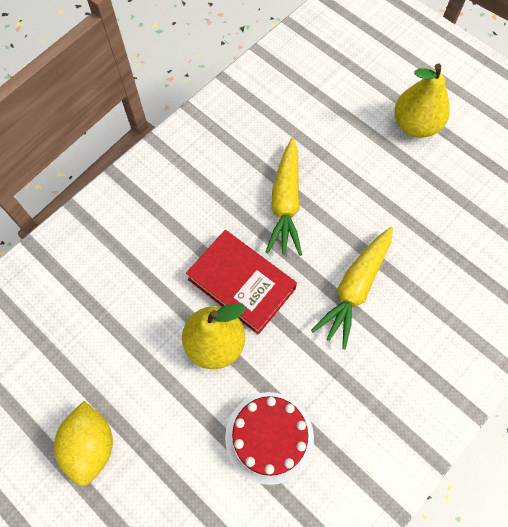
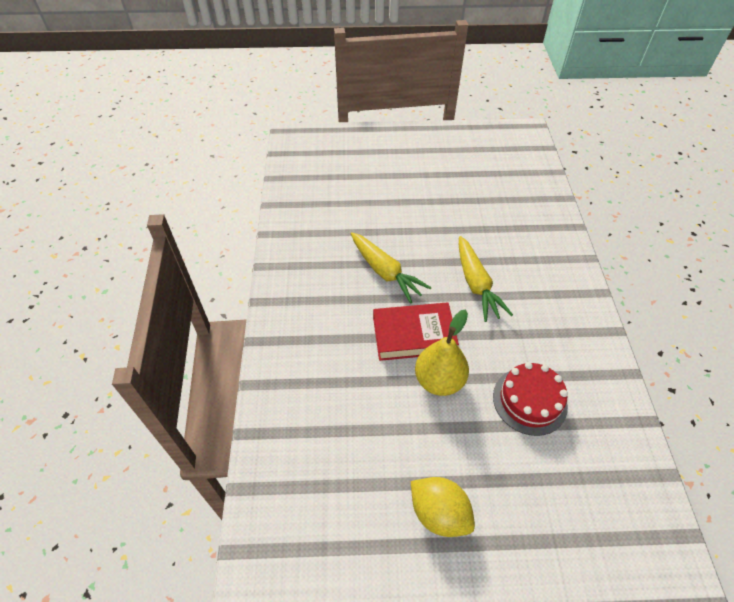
camera: 45 degrees left, 15 degrees down
(415, 125) = (406, 182): yellow pear -> none

